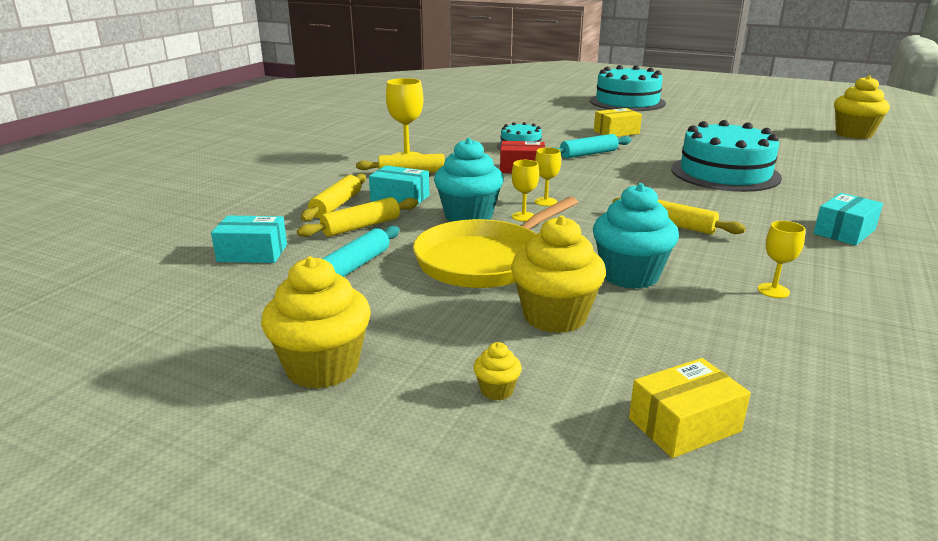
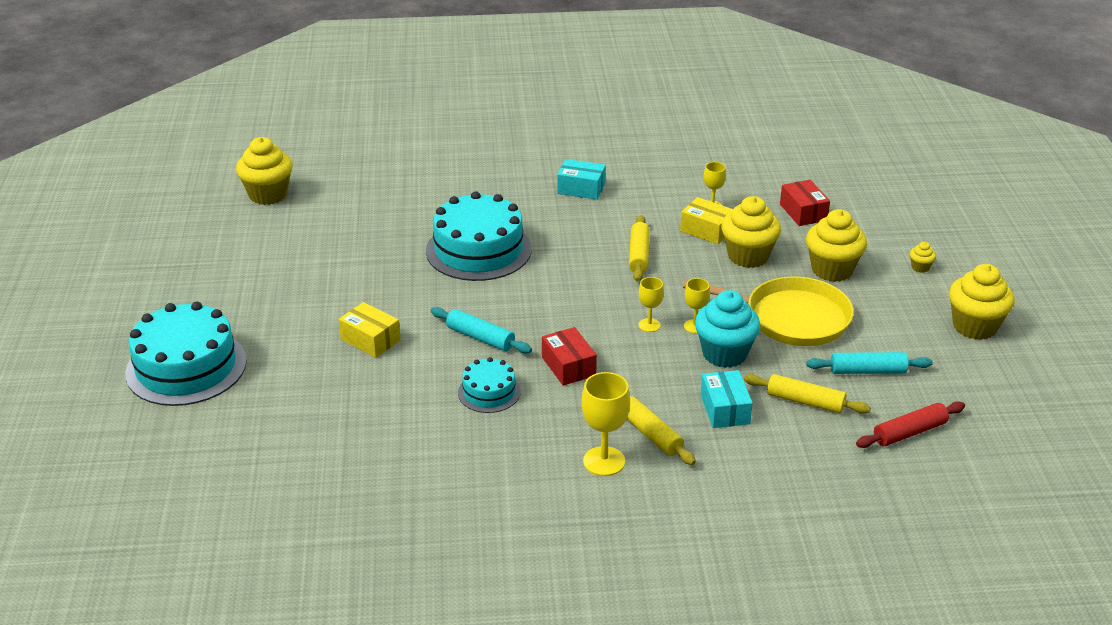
camera: 120 degrees left, 10 degrees up
(252, 253) = (909, 432): turquoise box -> red rolling pin
(336, 205) = (781, 439): yellow rolling pin -> none
(630, 275) = (748, 256): turquoise cupcake -> yellow cupcake
(684, 425) = (880, 215): yellow box -> yellow box (706, 230)
(727, 351) = (803, 212): none -> red box

